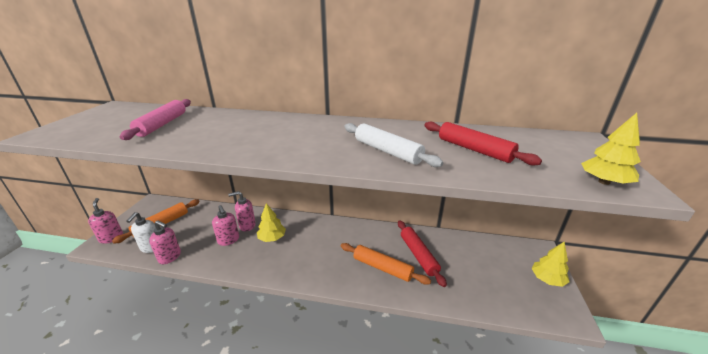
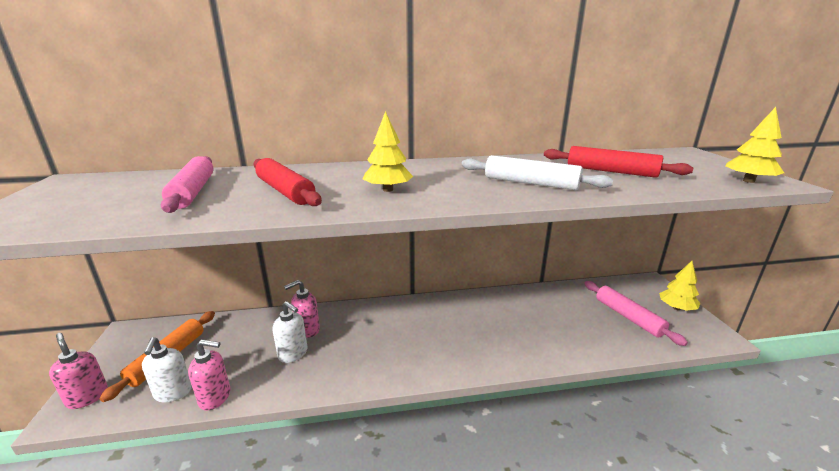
camera: 20 degrees left, 5 degrees down
(228, 240) = (293, 354): pink soap dispenser -> white soap dispenser
(272, 238) = (354, 337): yellow tree -> yellow tree (388, 190)
(382, 268) = (513, 337): orange rolling pin -> none
(418, 255) = (542, 314): red rolling pin -> red rolling pin (285, 191)
(493, 276) = (628, 317): none -> pink rolling pin

